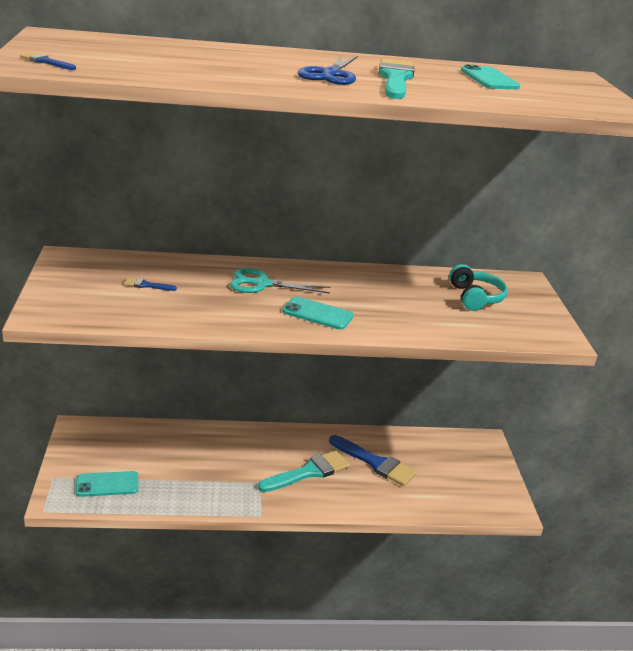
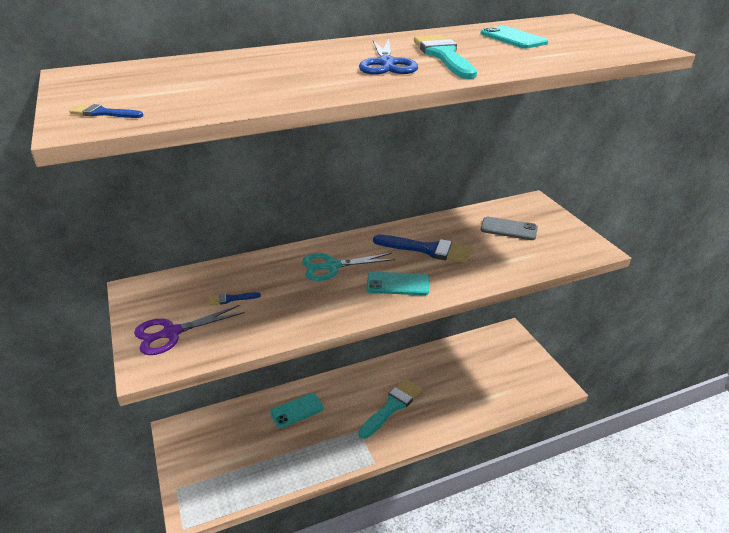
camera: 15 degrees left, 5 degrees up
(76, 297) = (171, 333): none -> purple scissors
(107, 484) = (229, 478): turquoise phone -> turquoise phone (296, 410)
(375, 463) = (439, 379): blue brush -> blue brush (428, 249)
(475, 297) = (508, 229): turquoise headphones -> grey phone

